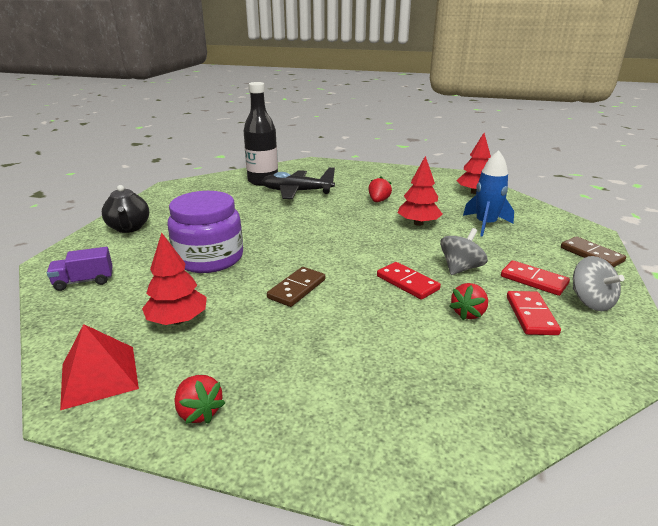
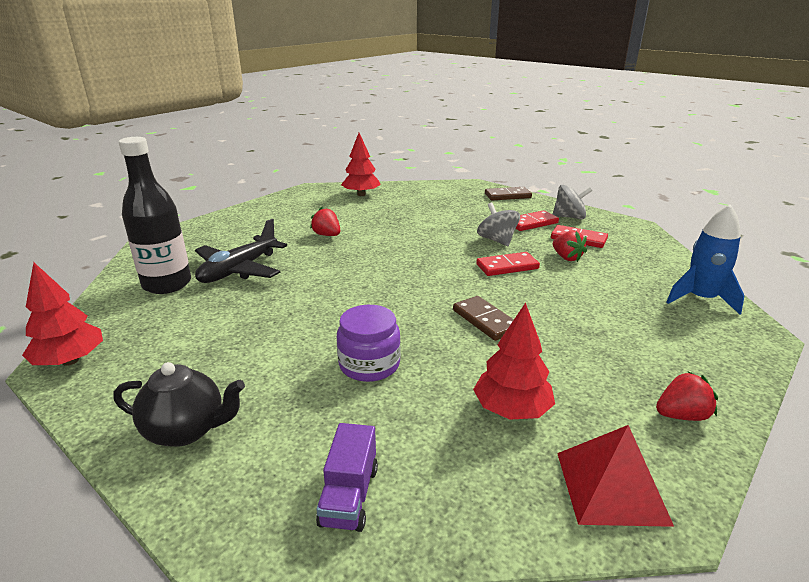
camera: 65 degrees left, 0 degrees up
(209, 258) = (369, 364): purple jar -> purple jar, size x0.64
(418, 223) = (399, 232): red tree -> red tree (70, 361)
(485, 224) = (429, 210): blue rocket -> blue rocket (700, 299)

